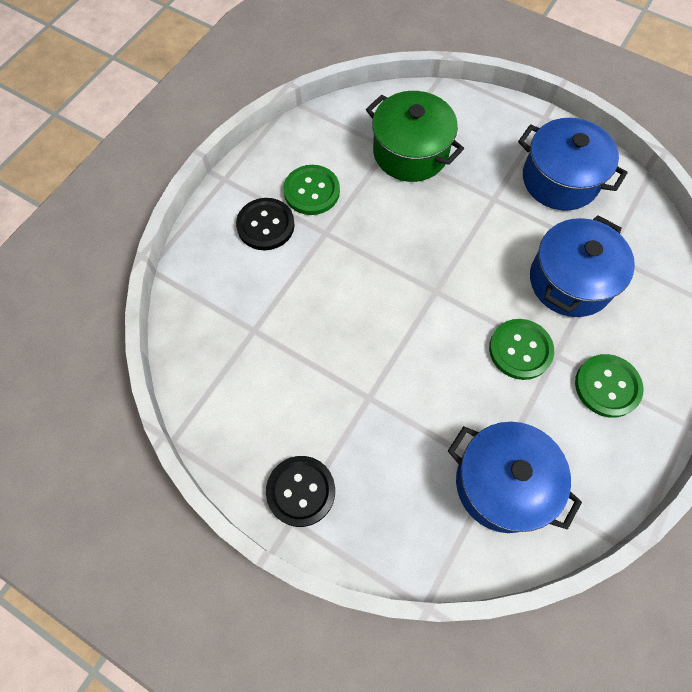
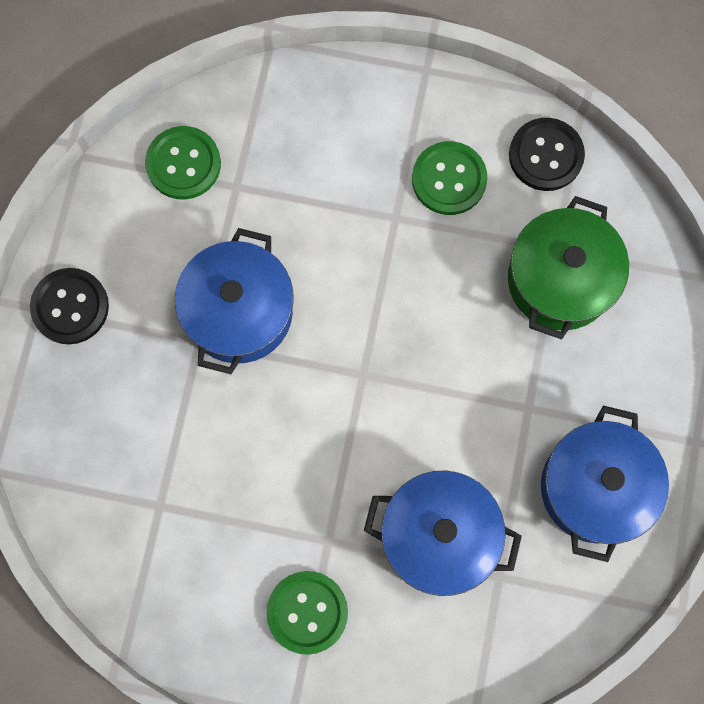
camera: 70 degrees right, 10 degrees up
(265, 225) = (378, 144): black button -> black button (546, 155)
(502, 484) = (147, 518): blue pot -> blue pot (239, 312)
(520, 350) = (319, 497): green button -> green button (183, 164)

